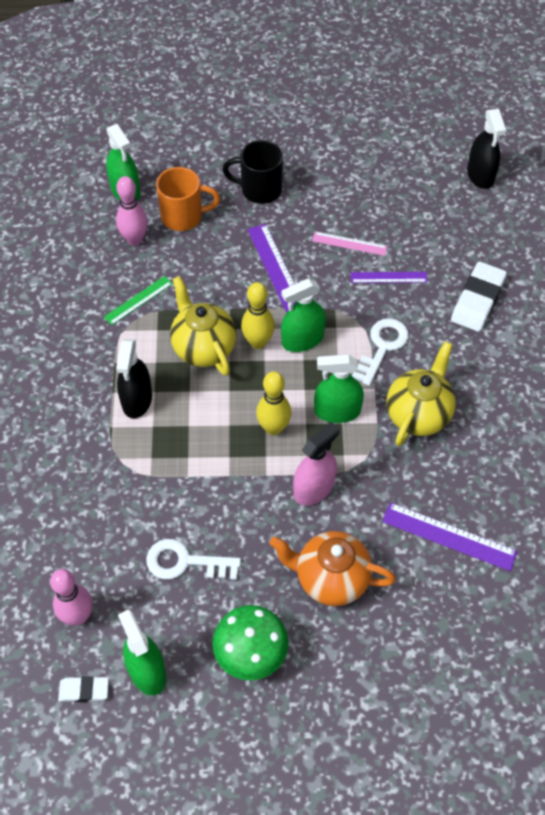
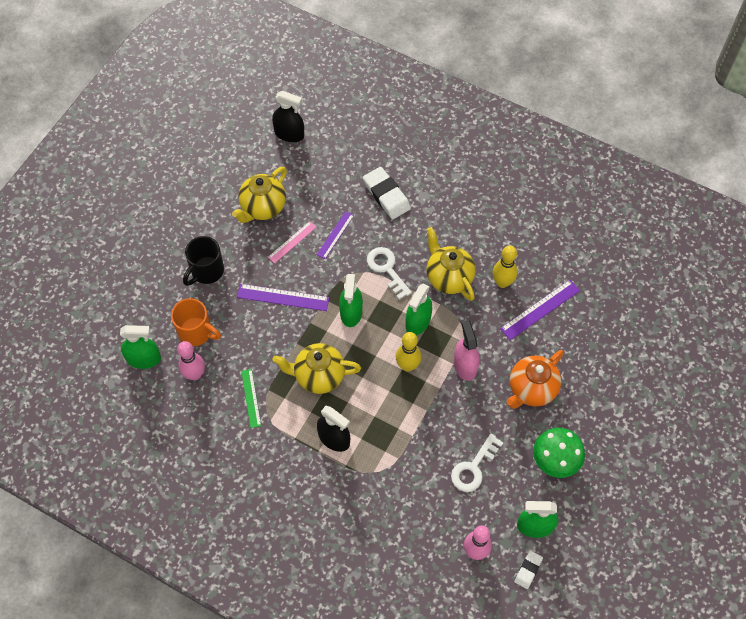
camera: 60 degrees left, 5 degrees up
(183, 217) = (196, 332): orange mug -> orange mug turned 90 degrees clockwise
(258, 342) = (335, 340): yellow bowling pin -> yellow bowling pin (502, 282)
(371, 198) = (263, 207): none -> yellow teapot

